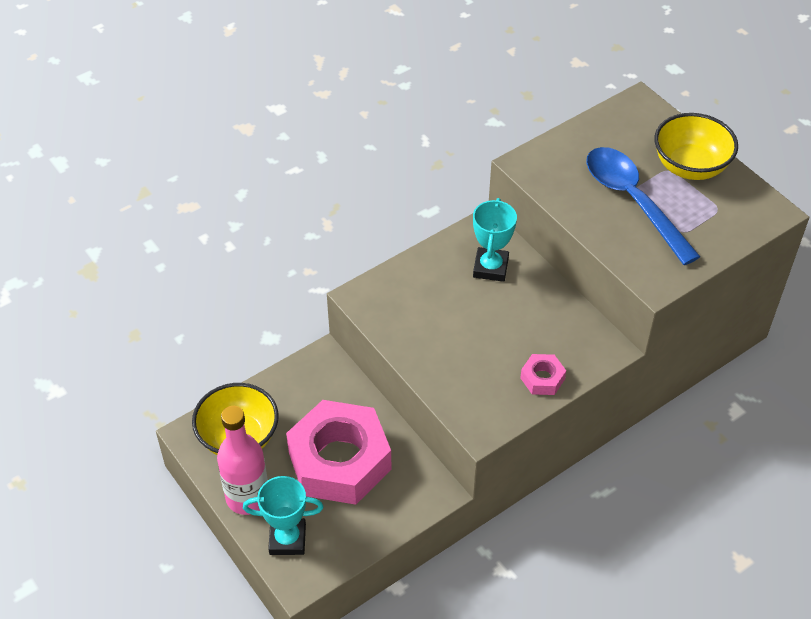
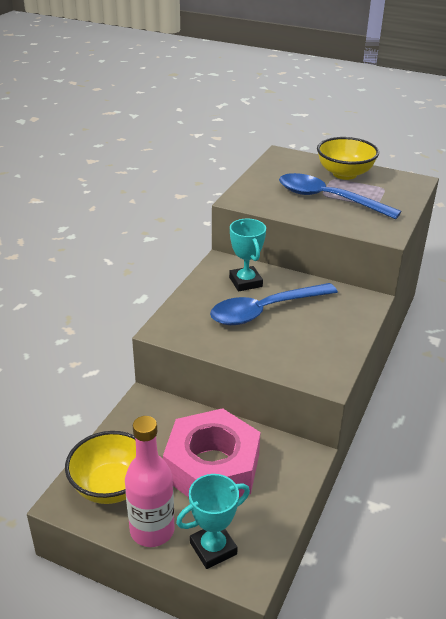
camera: 30 degrees left, 15 degrees down
(483, 315) = (265, 311): none -> blue spoon
(542, 378) = (342, 333): pink nut -> none

